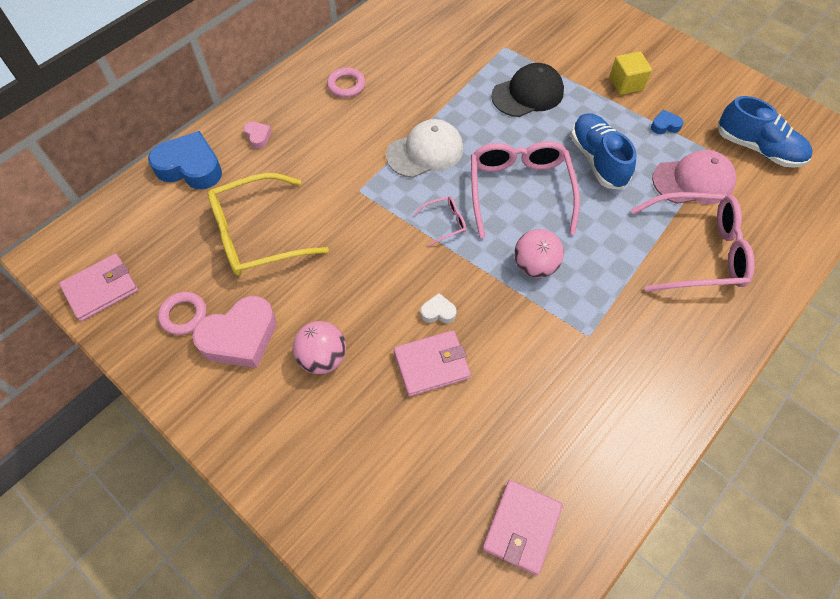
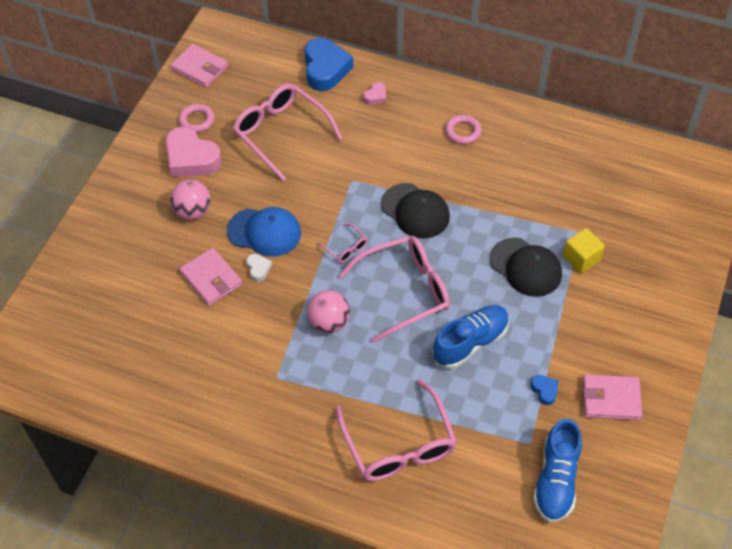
camera: 70 degrees right, 5 degrees down
(256, 235) = (280, 133): yellow glasses -> pink glasses
(389, 291) = (264, 232): none -> blue cap
(425, 151) = (415, 211): white cap -> black cap
(522, 527) = (104, 370): pink wallet -> pink wallet (611, 399)
(626, 84) = (585, 346): yellow cube -> yellow cube (581, 258)
(693, 181) = (483, 427): pink cap -> none

